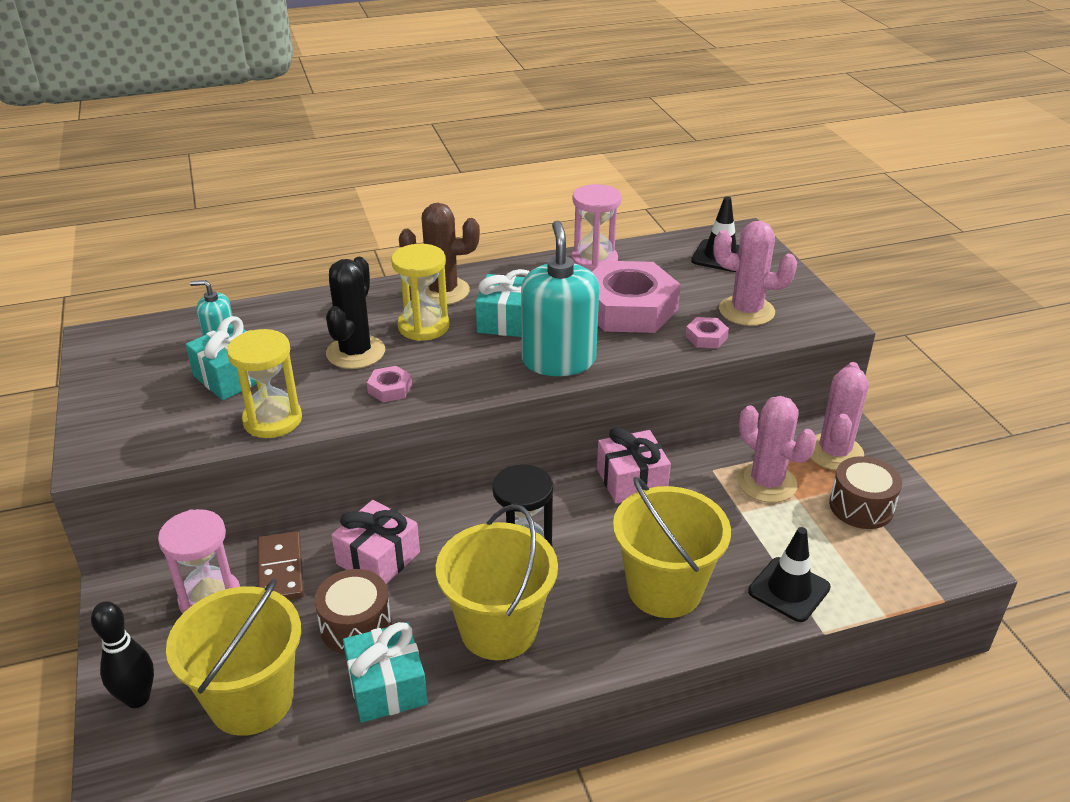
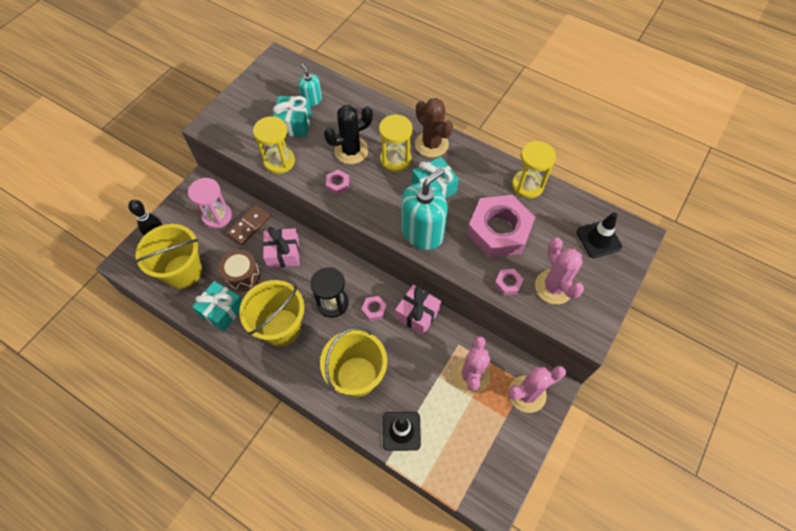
camera: 50 degrees right, 25 degrees up
(580, 516) = (374, 309): none -> pink nut
(594, 261) = (527, 185): pink hourglass -> yellow hourglass
(861, 506) = (493, 432): brown drum -> none

